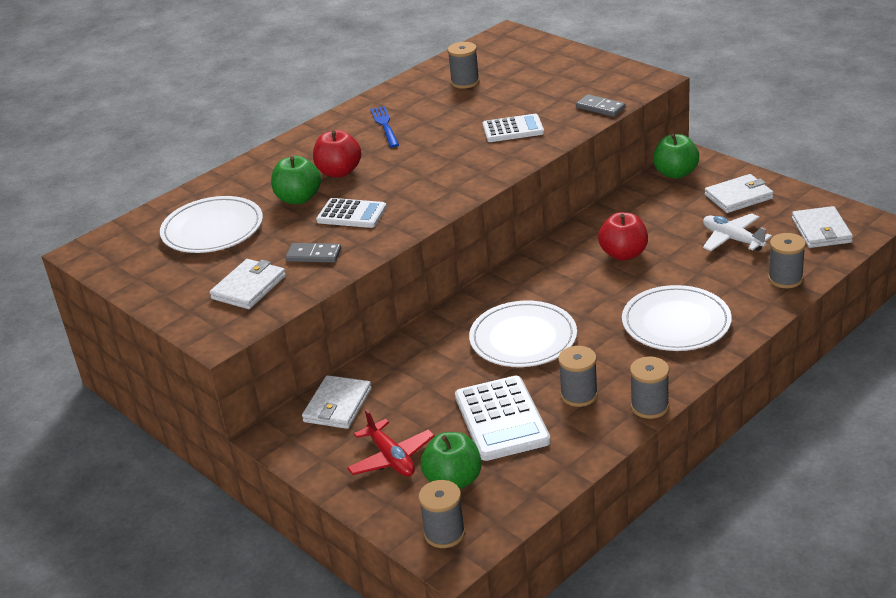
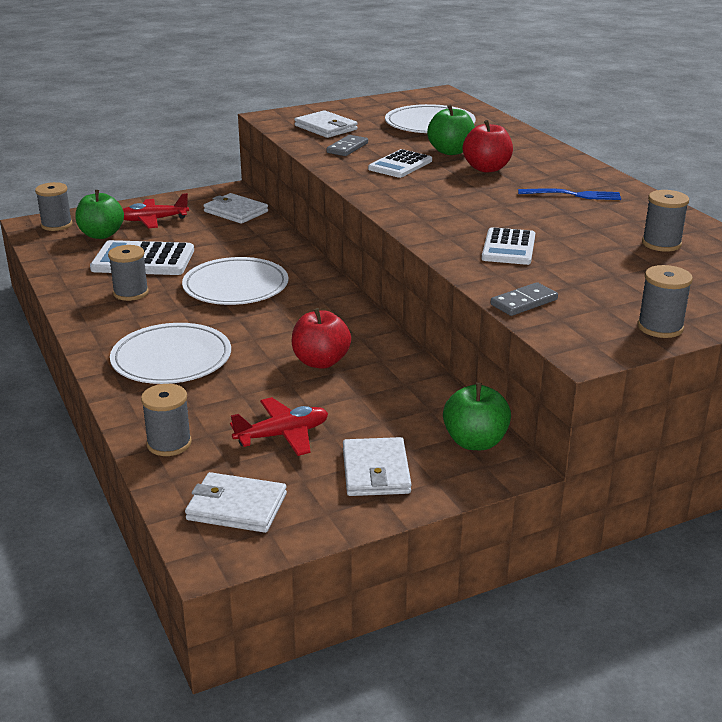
camera: 105 degrees right, 5 degrees down
(649, 406) = (76, 317): grey spool -> grey spool (660, 327)
(732, 239) = (282, 435): white plane -> red plane

